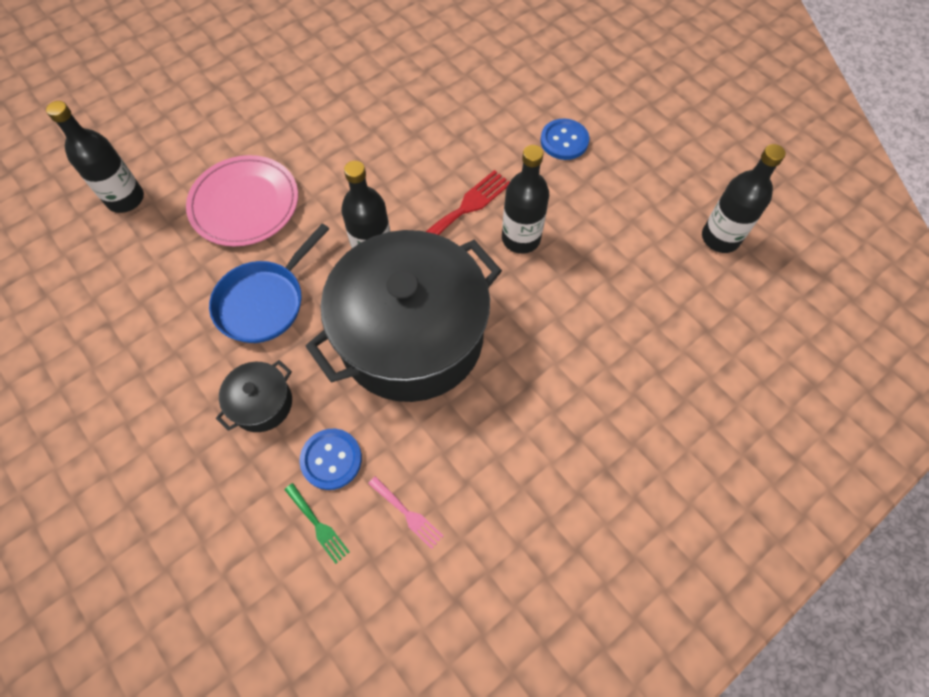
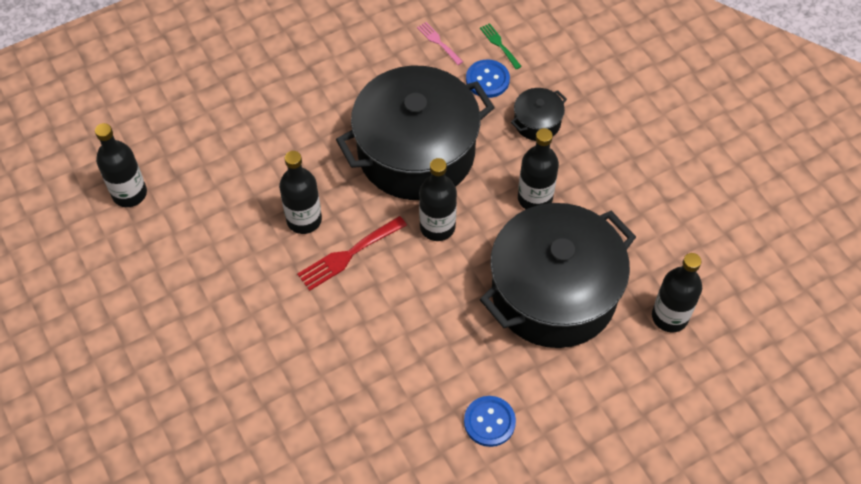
camera: 170 degrees left, 5 degrees down
(244, 204) = (553, 293): pink plate -> black pot
(265, 301) = (535, 198): blue pan -> black bottle
(564, 141) = (229, 314): blue button -> blue button (489, 422)

